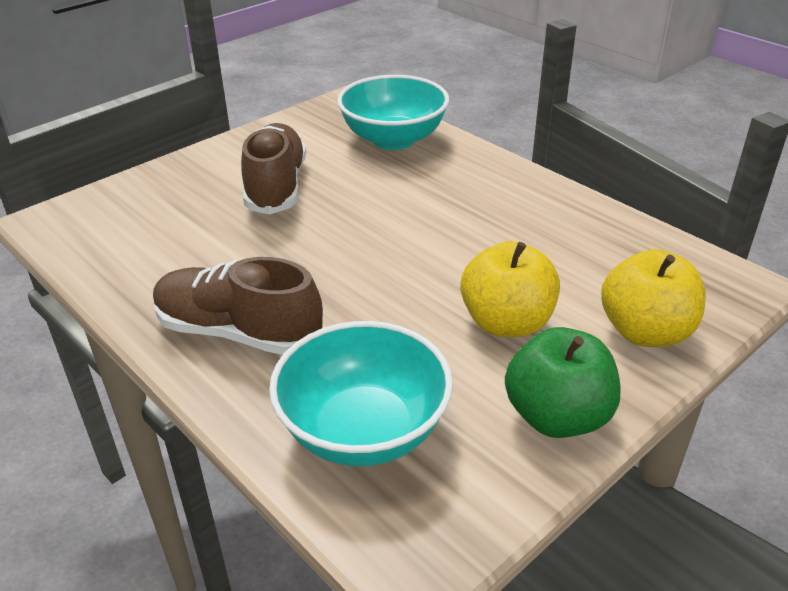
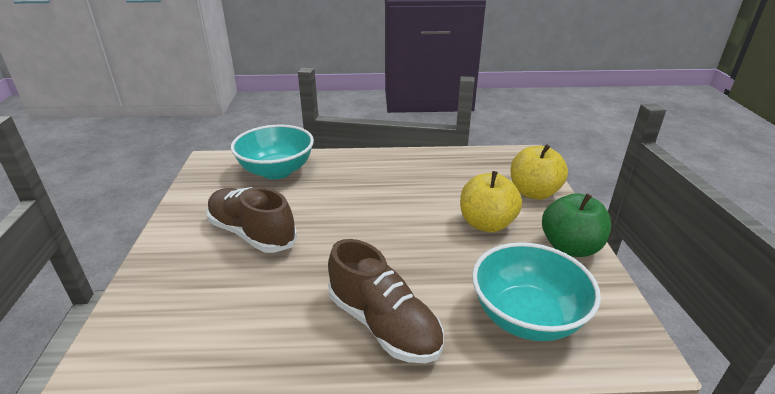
camera: 50 degrees left, 5 degrees down
(238, 332) = (383, 324): brown shoe -> brown shoe turned 105 degrees counterclockwise

